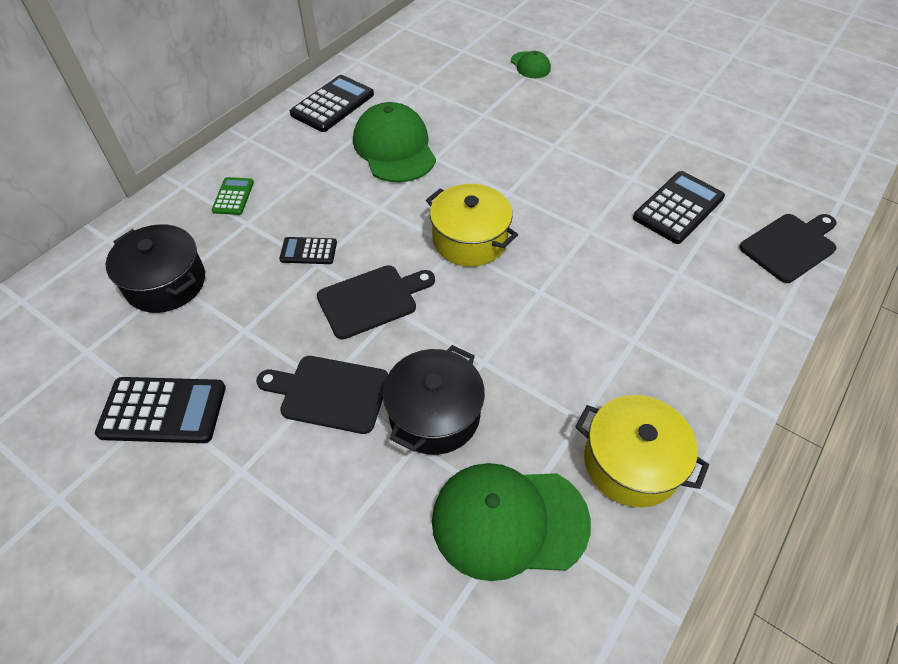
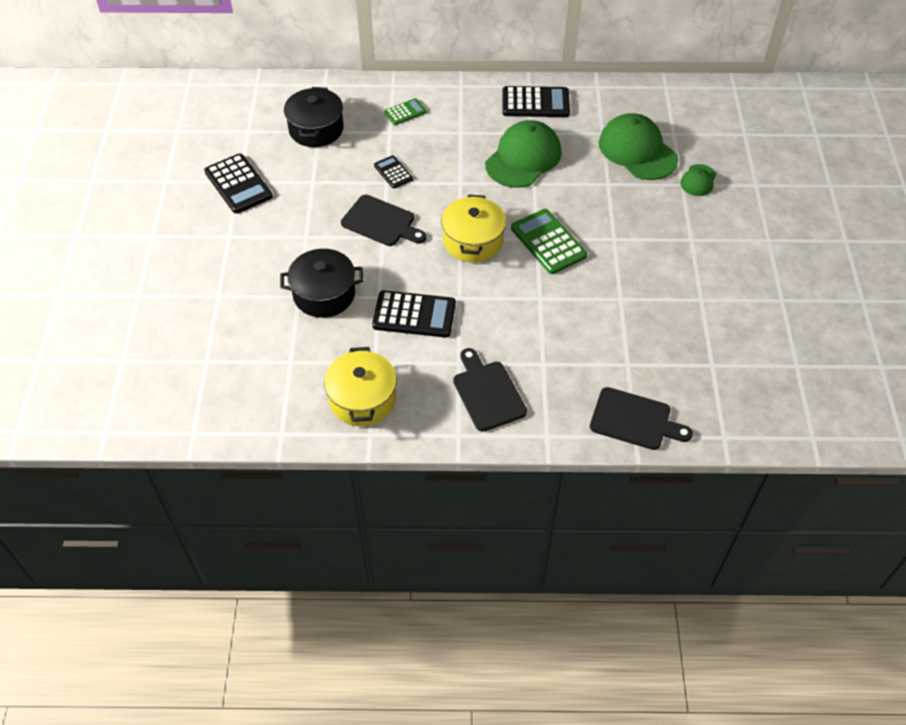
camera: 55 degrees right, 0 degrees up
(329, 393) = (301, 242): black cutting board -> black cutting board (487, 393)
(509, 521) = (283, 360): green cap -> green cap (637, 151)
(520, 188) = (548, 242): none -> green calculator
(678, 208) = (613, 338): black calculator -> black calculator (414, 315)

